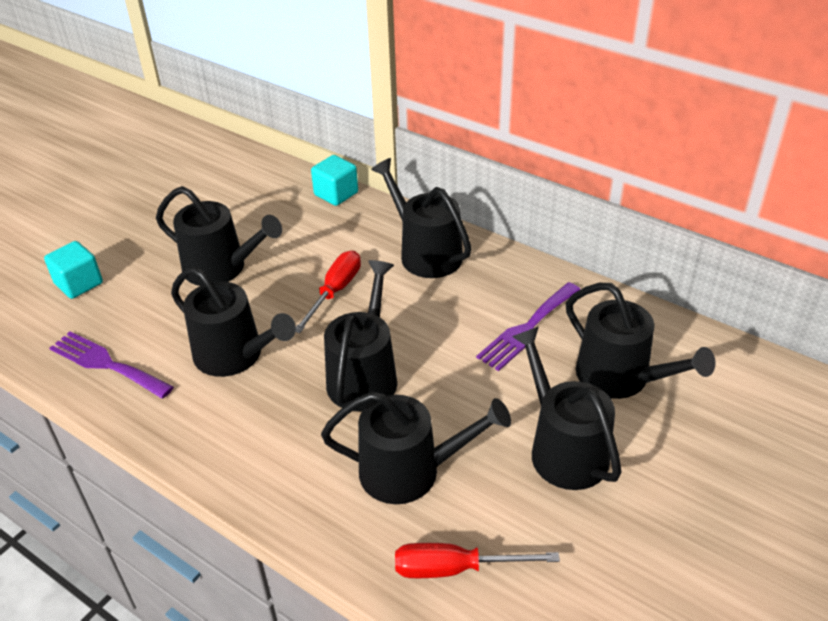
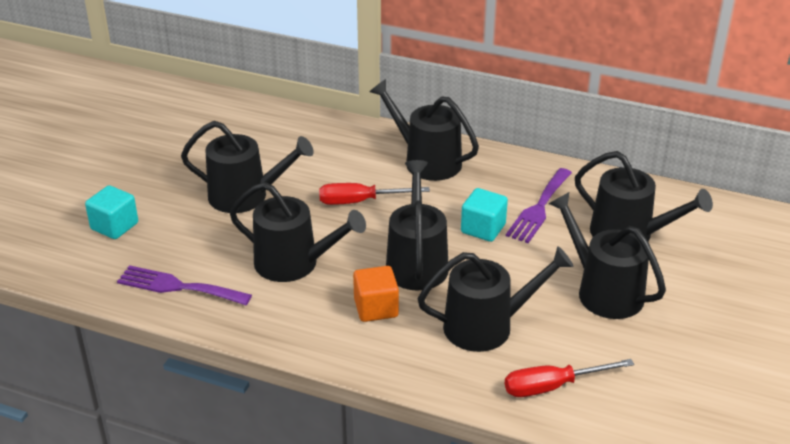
camera: 15 degrees left, 5 degrees down
(297, 425) = (376, 308): none -> orange cube
(335, 291) = (360, 201): red screwdriver -> red screwdriver turned 105 degrees counterclockwise
(336, 194) = (323, 122): turquoise cube -> turquoise cube (483, 229)

